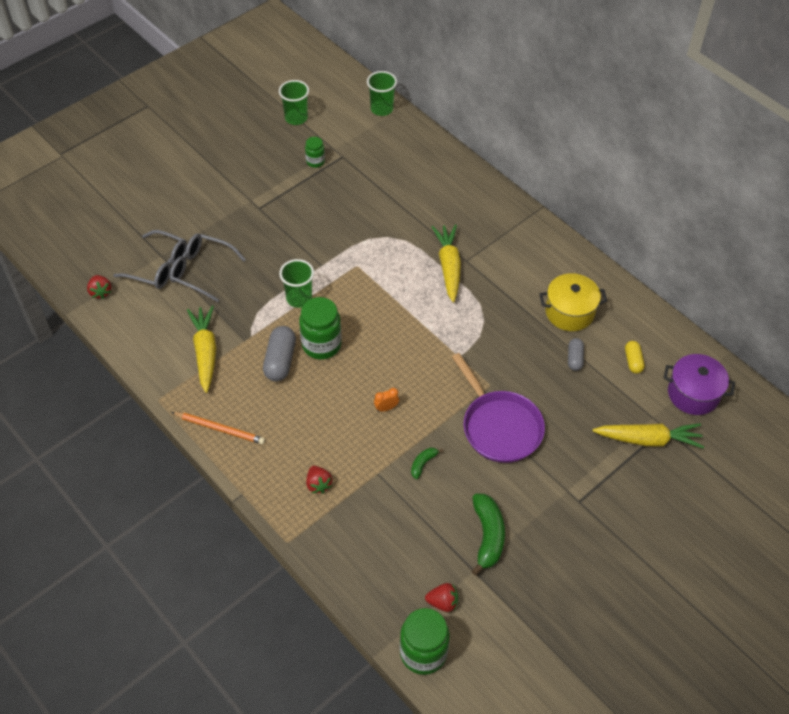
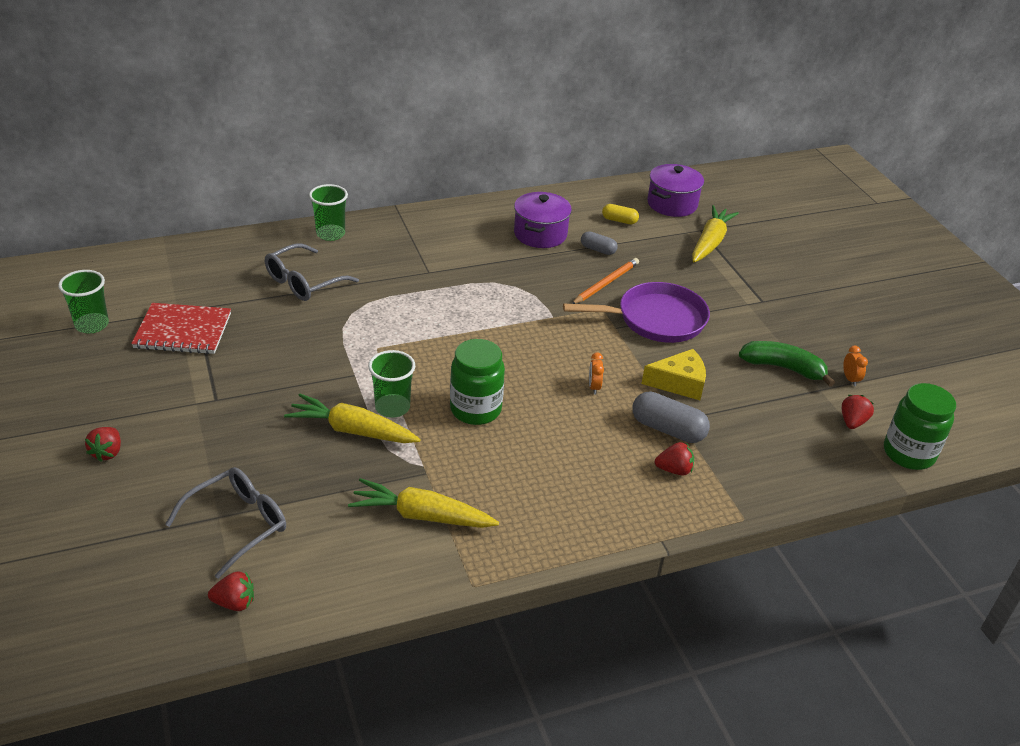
camera: 70 degrees left, 15 degrees down
(188, 183) = (107, 452): none -> red strawberry
(201, 270) = (279, 482): grey glasses -> grey glasses (303, 282)
(220, 429) = (553, 534): orange pencil -> orange pencil (606, 283)
(280, 360) = (478, 450): grey capsule -> grey capsule (667, 429)
(315, 161) = (183, 331): green jar -> red notebook
(381, 109) = (150, 257): green cup -> green cup (330, 234)
(423, 464) = (679, 383): green banana -> yellow cheese
(448, 267) = (428, 285): yellow carrot -> yellow carrot (352, 430)
(502, 592) = (850, 379): none -> orange clock
(569, 312) = (540, 234): yellow pot -> purple pot

